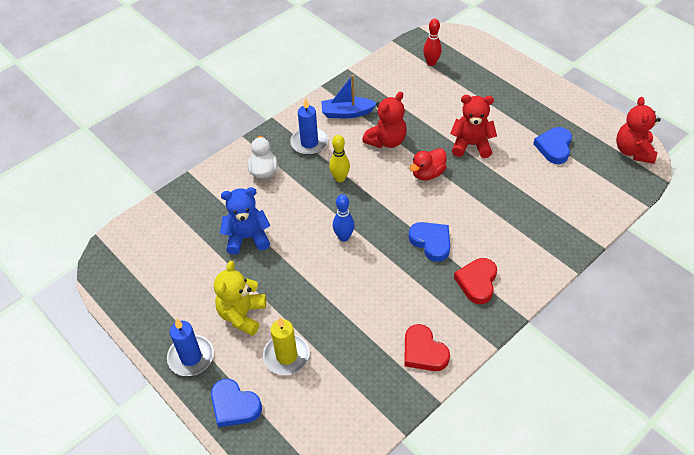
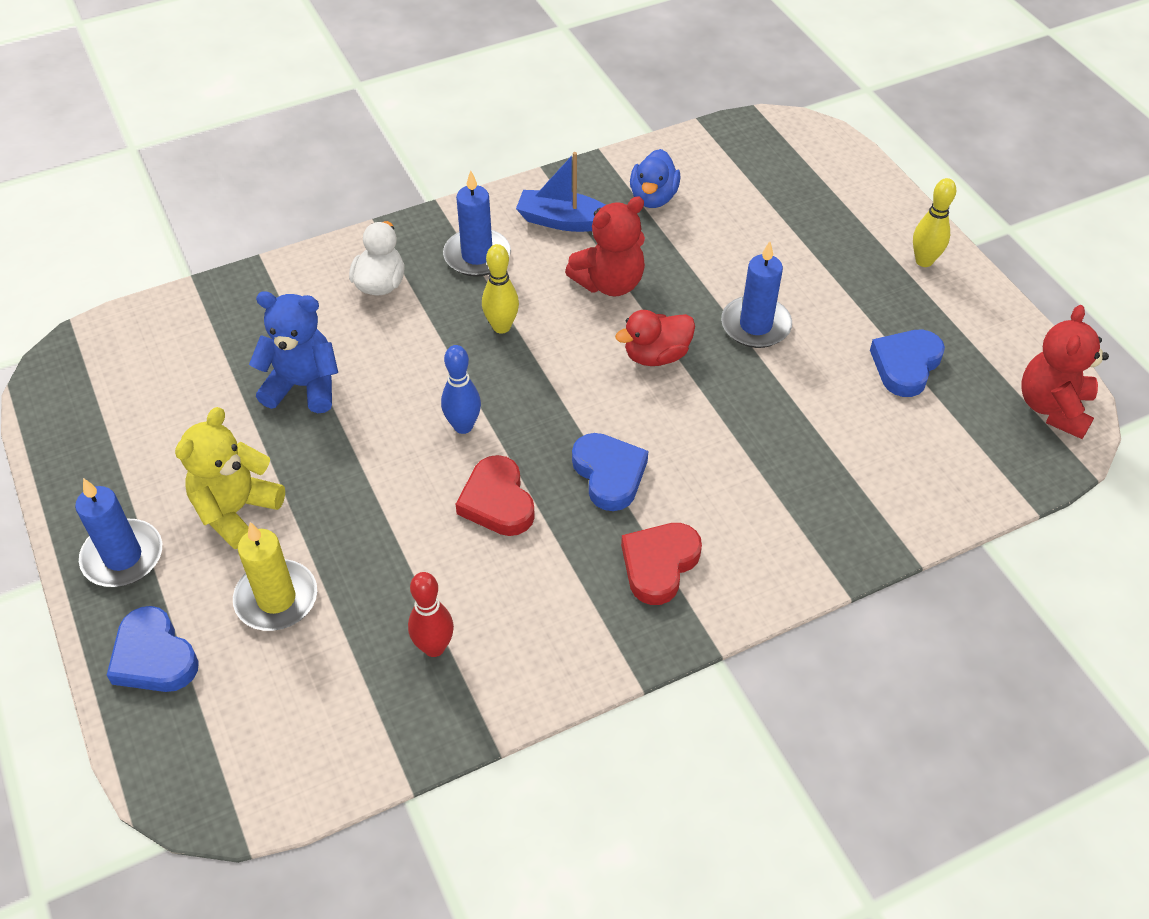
camera: 15 degrees right, 0 degrees up
(389, 89) = (653, 198): none -> blue duck
(423, 352) = (510, 658): red heart -> red heart (497, 502)
(431, 63) = (747, 170): red bowling pin -> red bowling pin (434, 647)
(471, 145) = (755, 325): red teddy bear -> blue candle
(540, 91) = (924, 261): none -> yellow bowling pin

